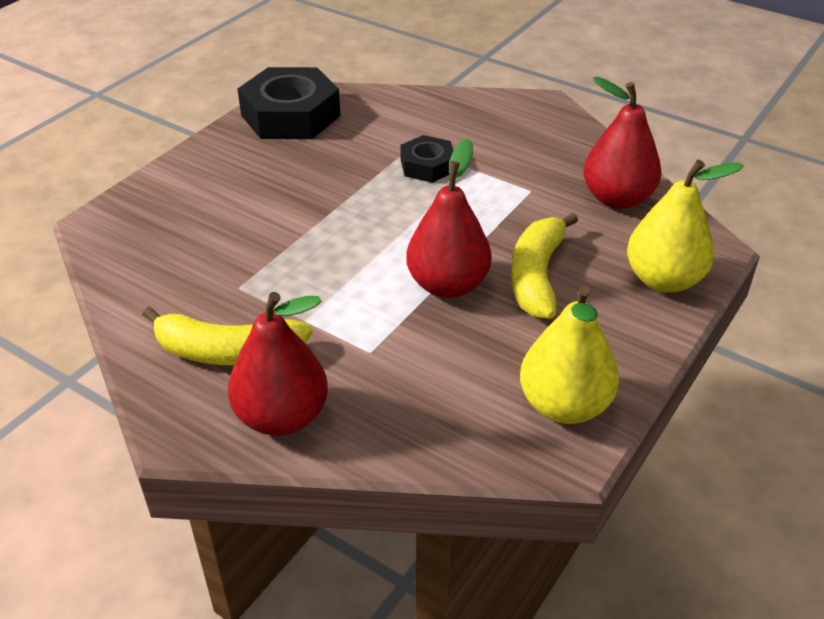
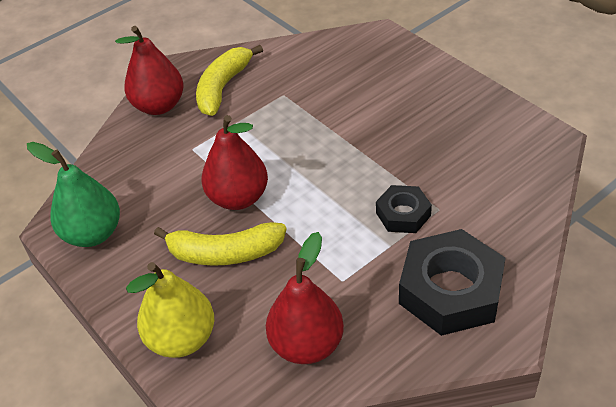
camera: 110 degrees right, 5 degrees up
(290, 115) = (510, 135): black nut -> black nut (450, 290)
(537, 276) = (224, 253): yellow banana -> yellow banana turned 150 degrees clockwise
(564, 406) = (93, 233): yellow pear -> green pear

